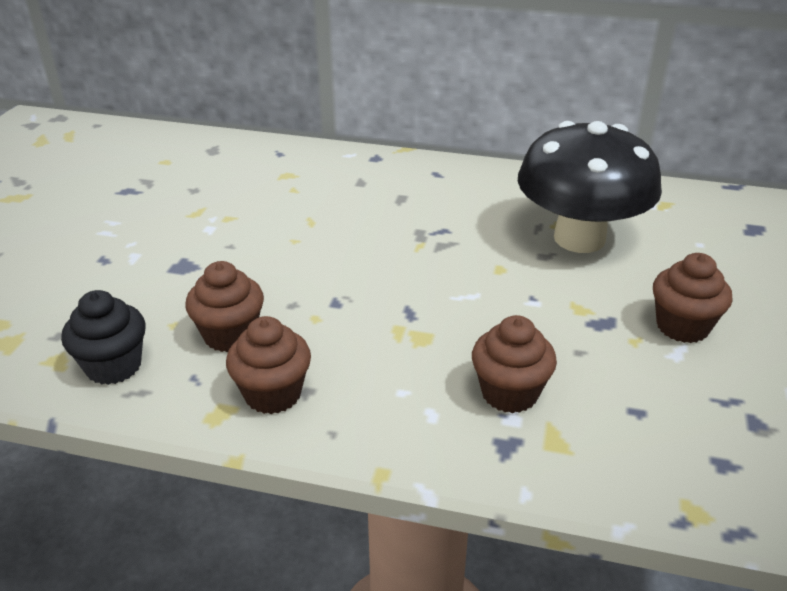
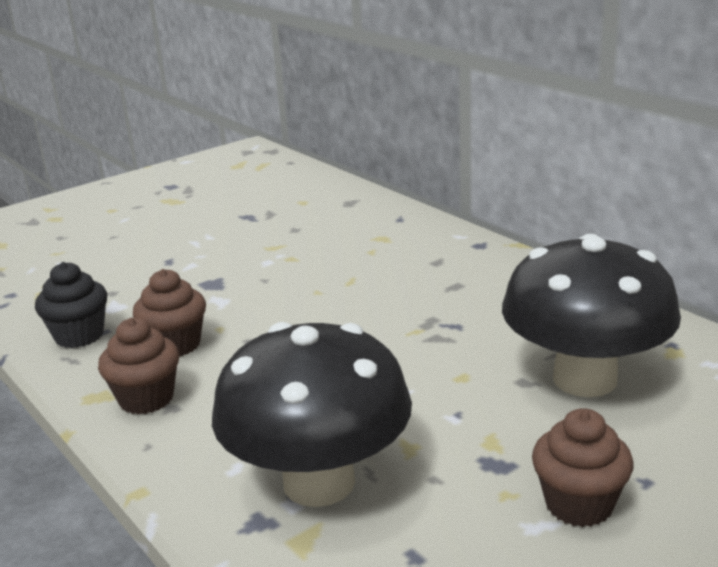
camera: 40 degrees right, 10 degrees down
(509, 393) = (319, 482): brown cupcake -> black mushroom

